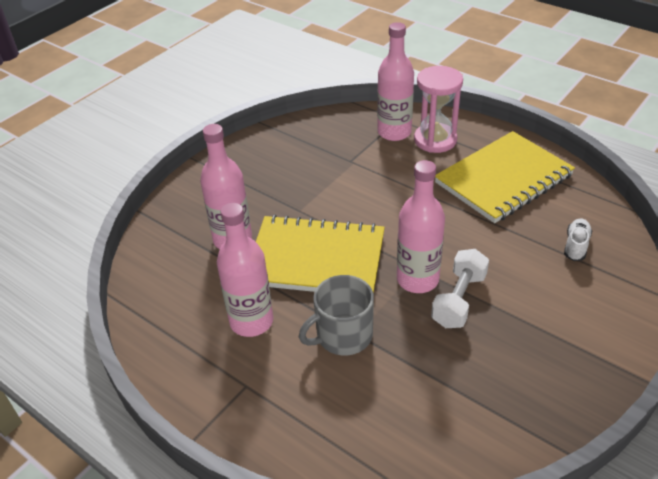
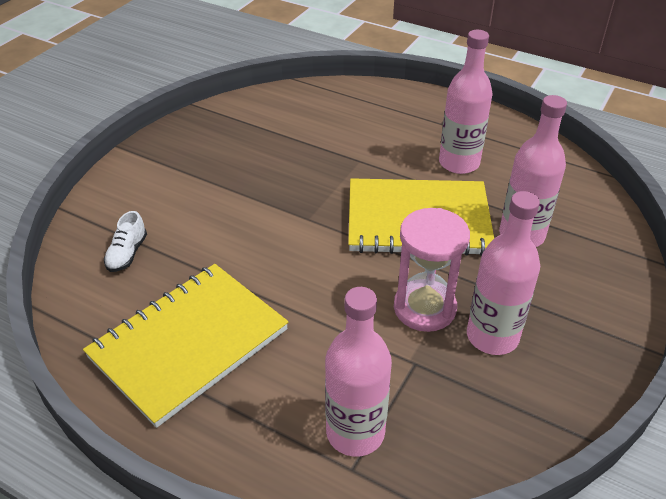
camera: 170 degrees right, 0 degrees up
(343, 335) = (372, 158): grey mug -> none
(417, 279) = (307, 207): pink bottle -> pink bottle (492, 336)
(435, 140) = (285, 418): pink hourglass -> pink hourglass (424, 308)
(459, 300) = (266, 192): white dumbbell -> none

